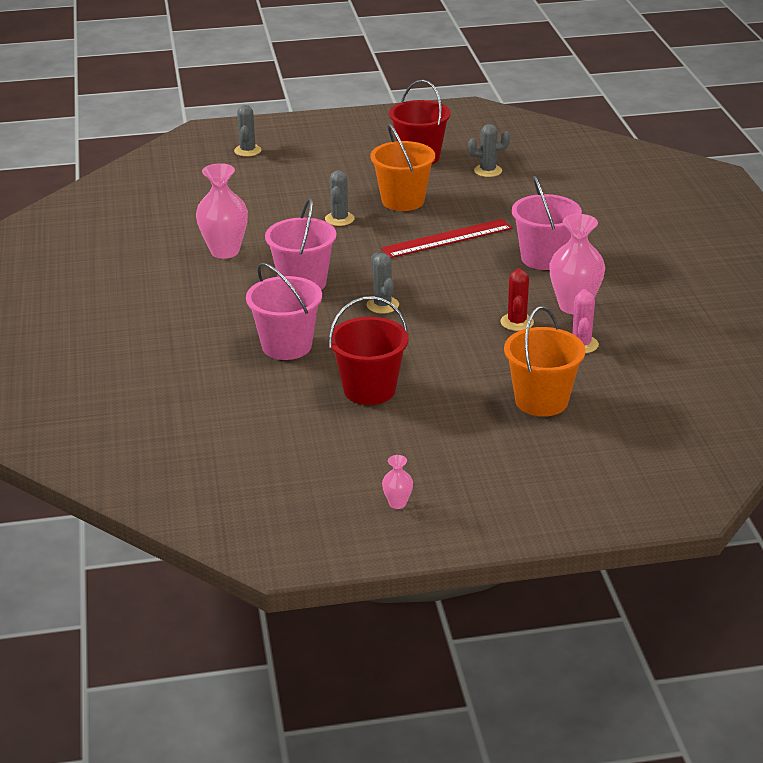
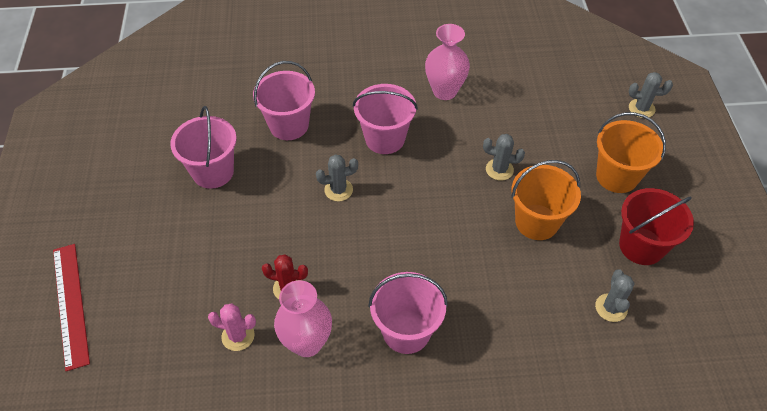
camera: 95 degrees right, 20 degrees up
(369, 390) = (213, 172): red bucket -> pink bucket
(397, 503) = (67, 177): pink vase -> none
(447, 238) = (455, 251): red ruler -> red ruler (70, 304)
(541, 401) = (159, 287): orange bucket -> orange bucket (616, 176)

